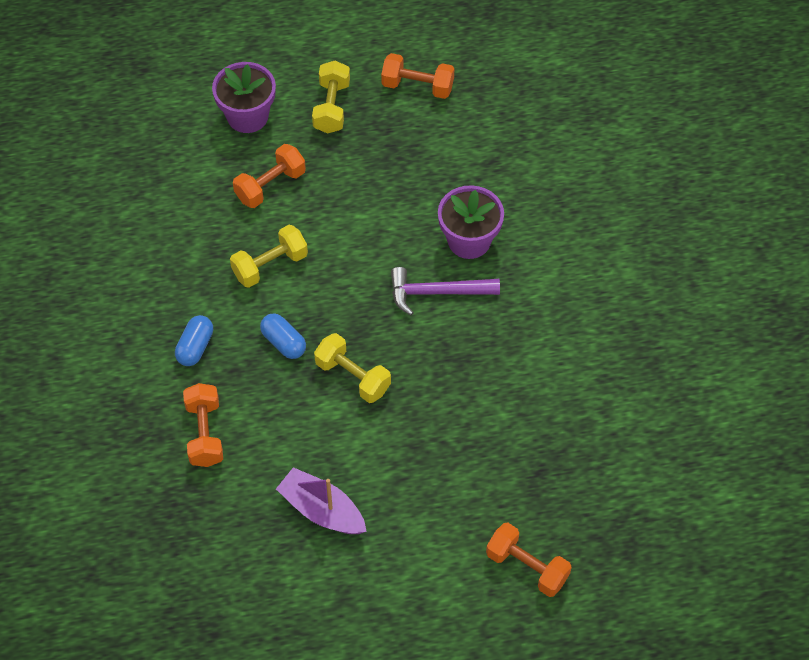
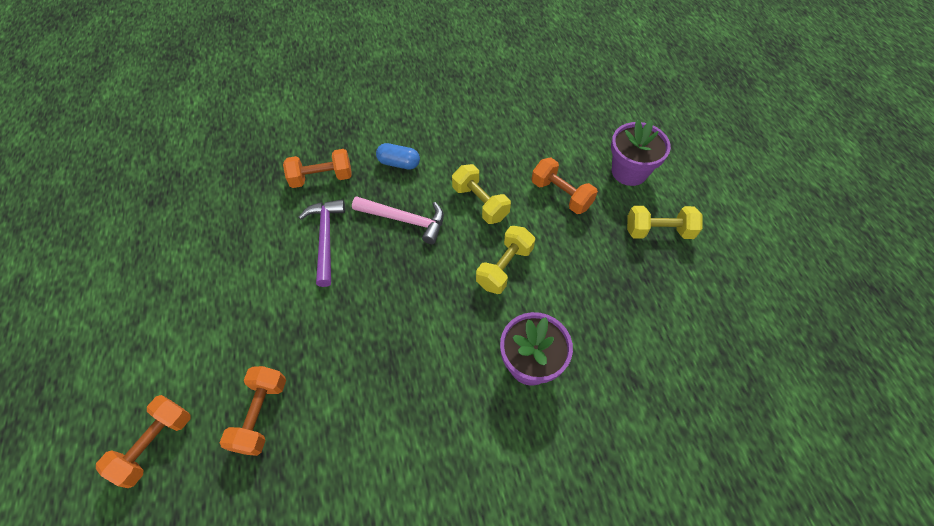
camera: 85 degrees right, 0 degrees up
(283, 342) = (405, 220): blue capsule -> pink hammer
(322, 510) = (244, 263): purple boat -> none
(353, 376) = (371, 274): yellow dumbbell -> yellow dumbbell (504, 267)
(417, 86) = (708, 301): orange dumbbell -> orange dumbbell (261, 414)
(437, 292) = (465, 337): purple hammer -> purple hammer (325, 238)

